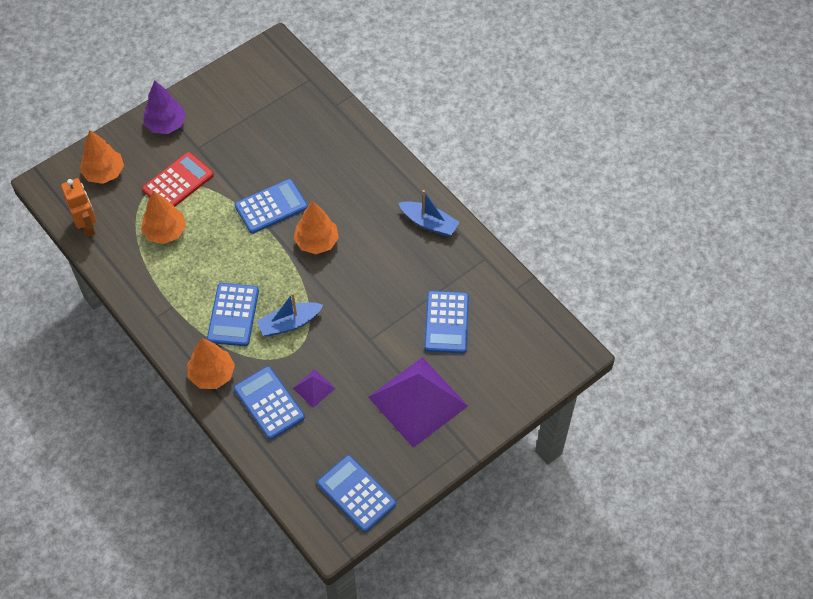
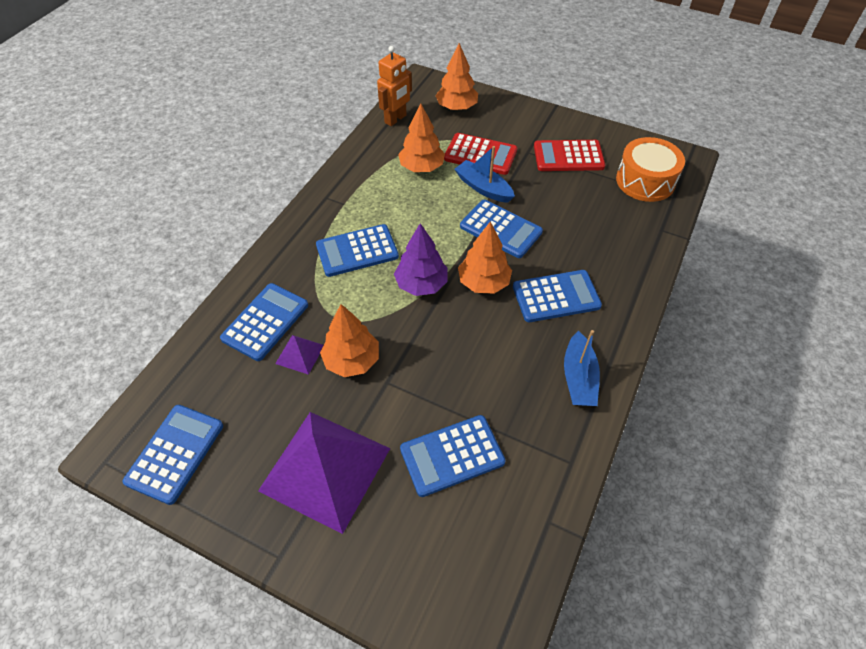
camera: 65 degrees right, 5 degrees down
(166, 124) = (535, 123): purple tree -> purple tree (421, 284)
(212, 374) = (281, 262): orange tree -> orange tree (352, 360)
(221, 122) = (568, 156): none -> red calculator
(281, 87) = (645, 181): none -> orange drum
(289, 323) = (370, 300): blue boat -> blue boat (483, 188)
(356, 202) = (556, 296): none -> blue calculator

